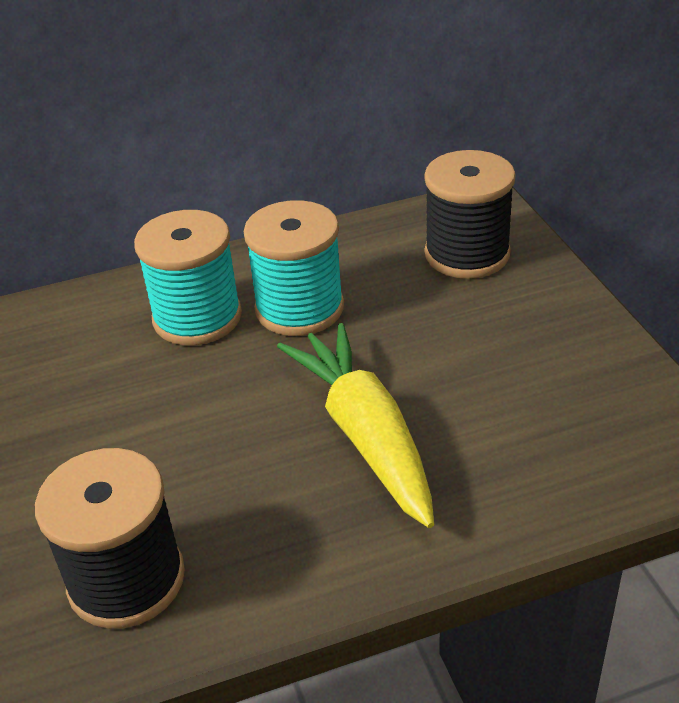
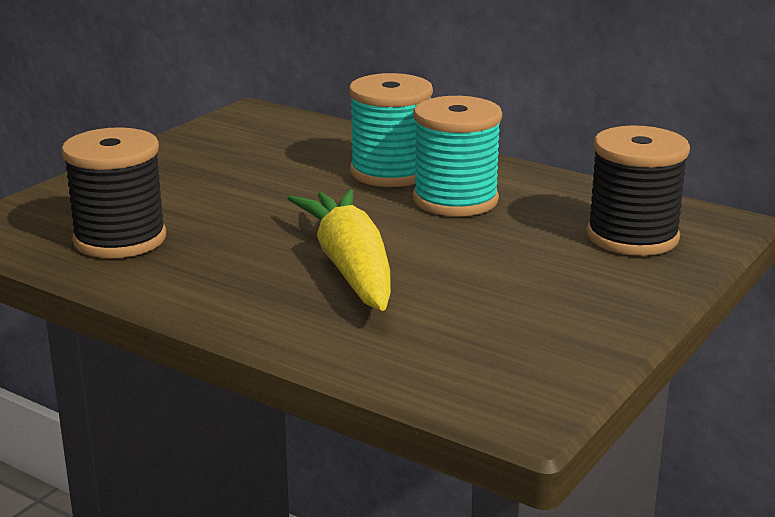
camera: 50 degrees right, 15 degrees down
(365, 434) = (350, 267): yellow carrot -> yellow carrot turned 45 degrees counterclockwise

